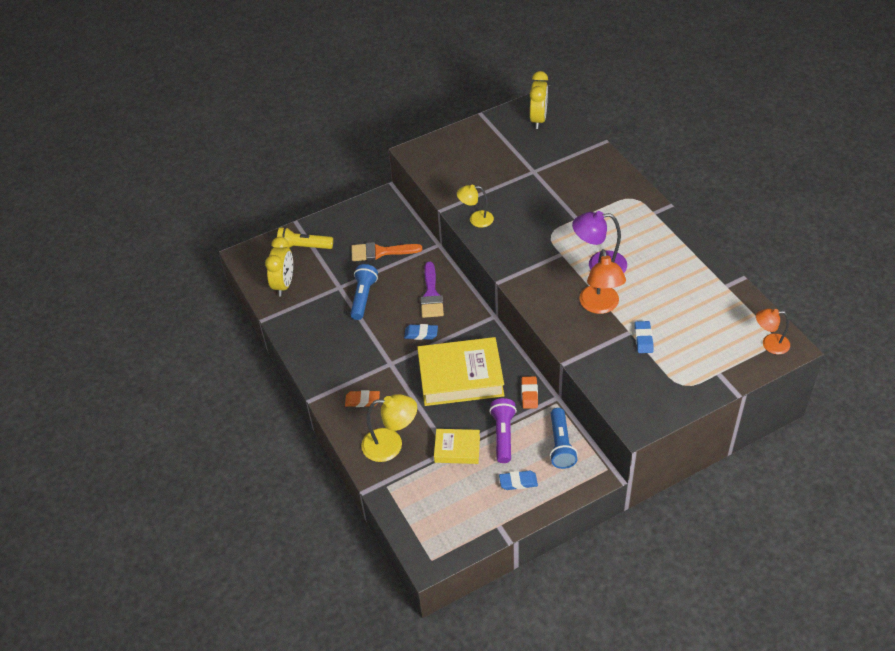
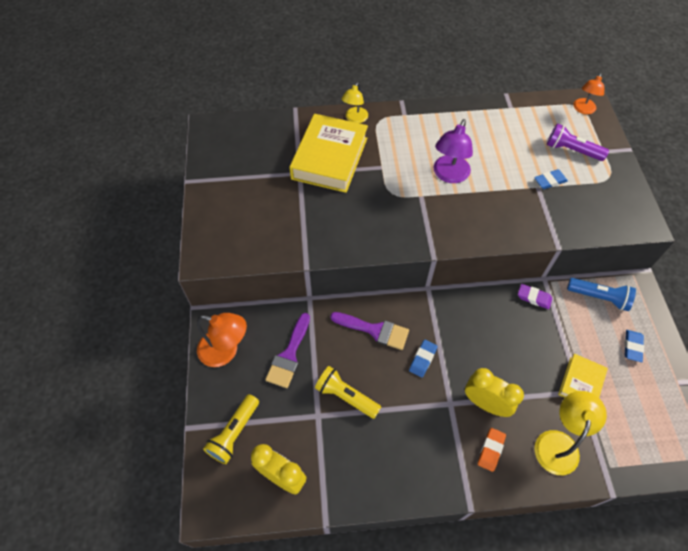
camera: 70 degrees left, 10 degrees up
(363, 297) = (346, 396): blue flashlight -> yellow flashlight
(380, 252) = (289, 355): orange brush -> purple brush
(460, 376) = (492, 345): yellow book -> yellow book (329, 158)
(476, 219) = (338, 243): yellow lamp -> yellow lamp (354, 119)
(503, 435) = (575, 337): purple flashlight -> purple flashlight (571, 150)
(529, 394) = (534, 298): orange eraser -> purple eraser
(538, 119) = (231, 142): yellow clock -> yellow clock (485, 403)
(600, 306) = (499, 194): orange lamp -> orange lamp (226, 351)
(643, 339) = (550, 181): blue eraser -> blue eraser turned 45 degrees counterclockwise

